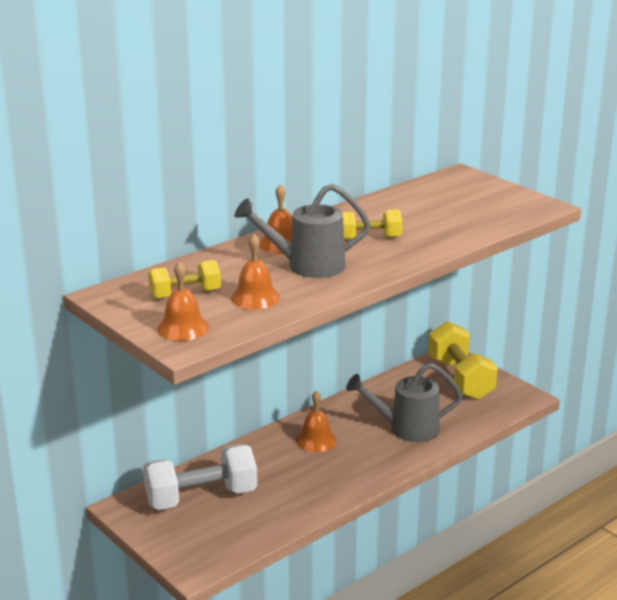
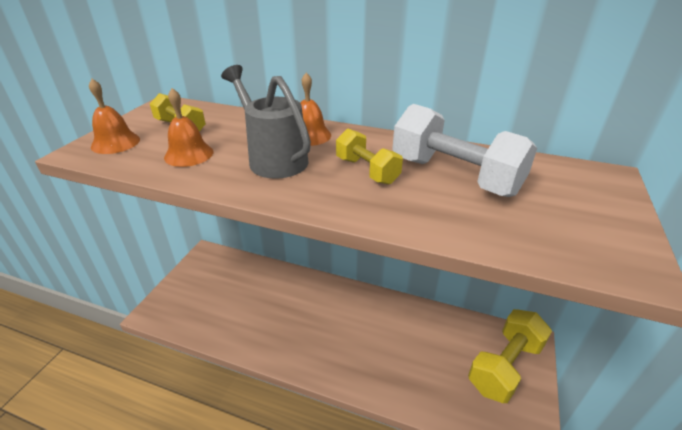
camera: 60 degrees right, 10 degrees up
(201, 497) = (231, 281): white dumbbell -> white dumbbell (454, 176)
(316, 440) = (335, 309): orange bell -> none
(406, 429) = (393, 359): grey watering can -> none

